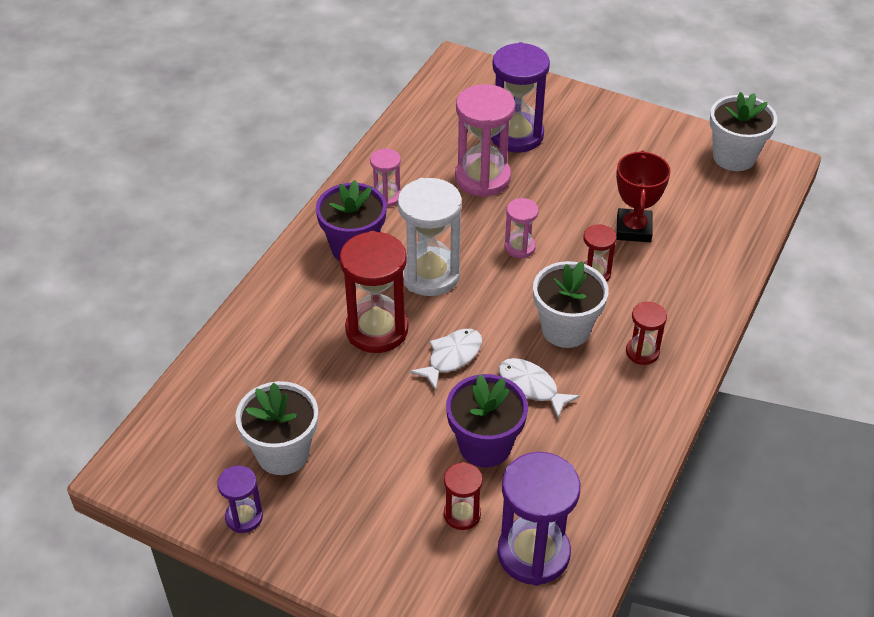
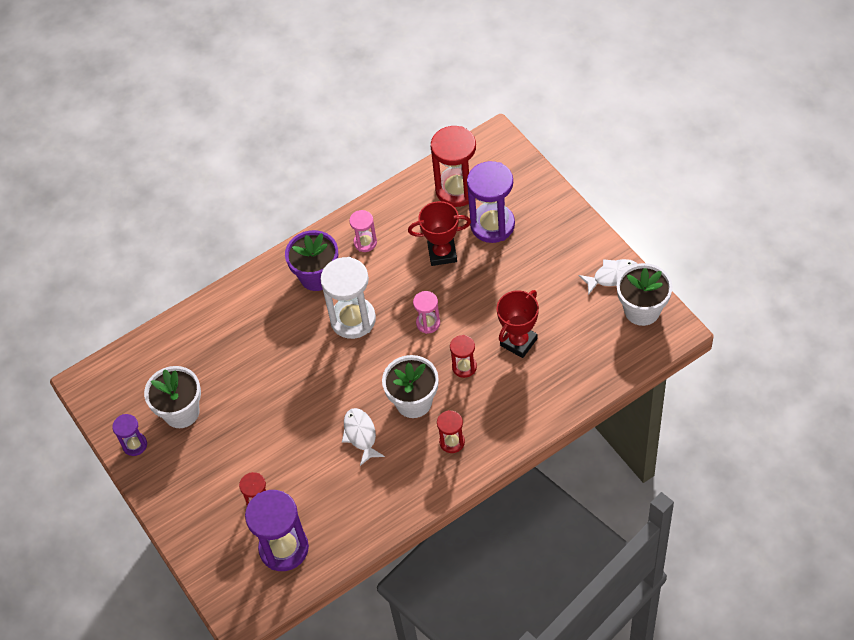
camera: 35 degrees right, 10 degrees up
(377, 330) = (291, 348): red hourglass -> red hourglass (457, 189)
(451, 357) = (325, 390): white fish -> white fish (612, 276)
(482, 178) = (442, 253): pink hourglass -> red trophy
(485, 445) = (304, 463): purple flower pot -> none

